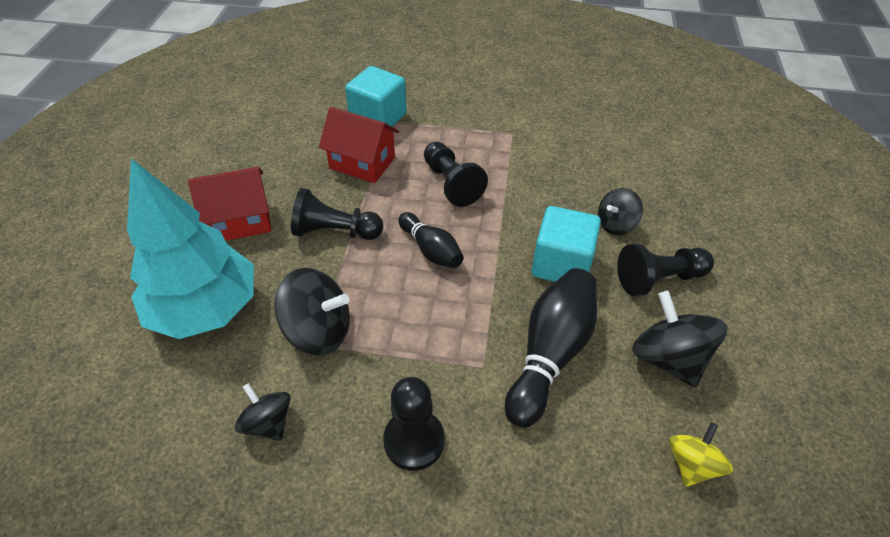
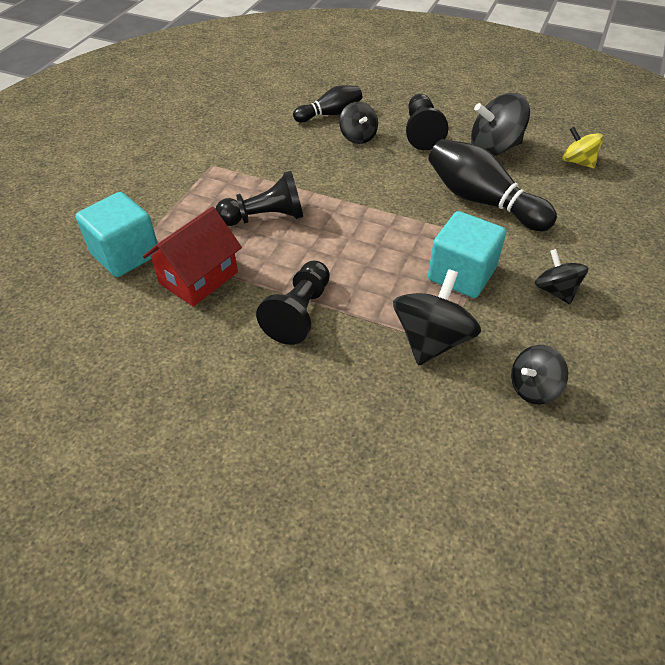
camera: 75 degrees left, 0 degrees up
(205, 309) = (380, 438): turquoise tree -> none
(240, 221) = (248, 398): red house -> none
(414, 441) = (555, 290): black pawn -> black spinning top
(431, 250) = (350, 246): black bowling pin -> black bowling pin (330, 114)
(561, 264) = (392, 174): turquoise cube -> turquoise cube (461, 274)

